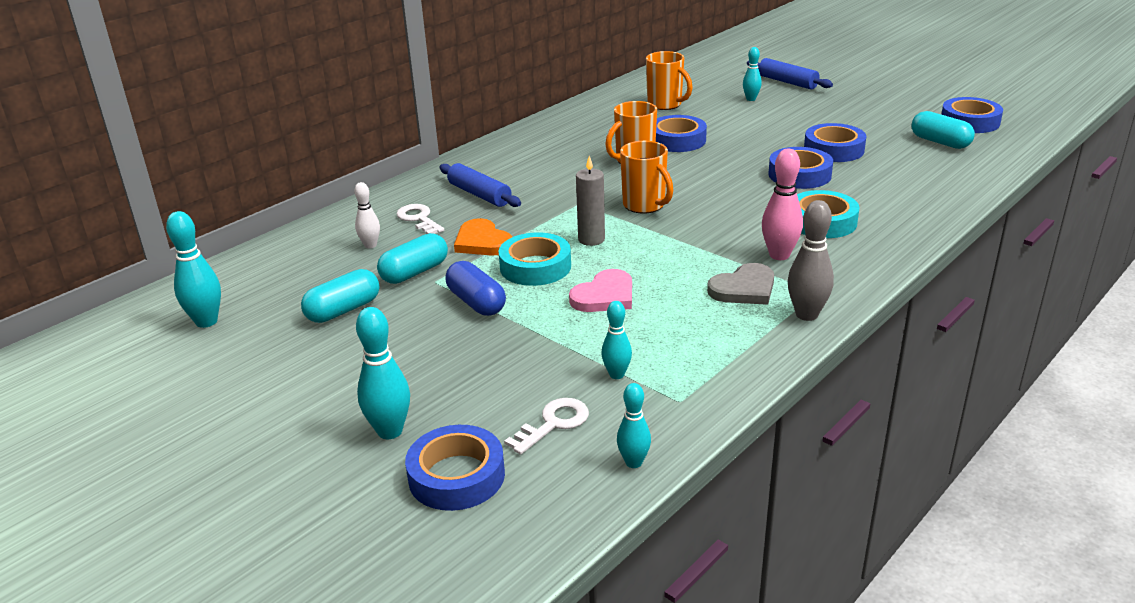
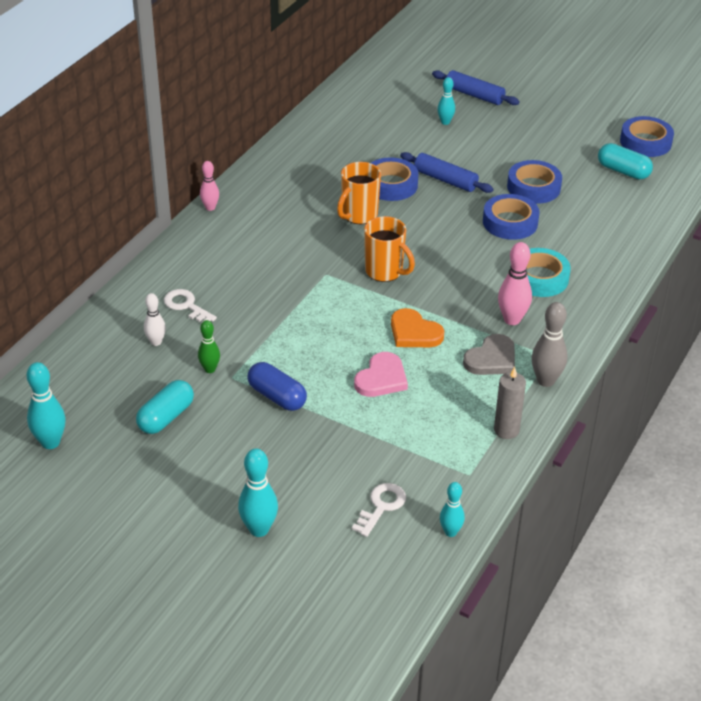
camera: 15 degrees left, 10 degrees up
(414, 272) = (210, 369): turquoise capsule -> green bowling pin
(456, 476) = (326, 561): blue tape -> none
(479, 195) = (230, 271): blue rolling pin -> blue rolling pin (445, 180)
(482, 242) = (255, 328): orange heart -> orange heart (414, 332)
(483, 147) = (210, 208): none -> pink bowling pin
(535, 267) = (313, 352): turquoise tape -> none
(591, 239) = (350, 316): grey candle -> grey candle (506, 430)
(616, 374) = (415, 456): turquoise bowling pin -> none
(665, 105) = (366, 135): orange mug -> none

